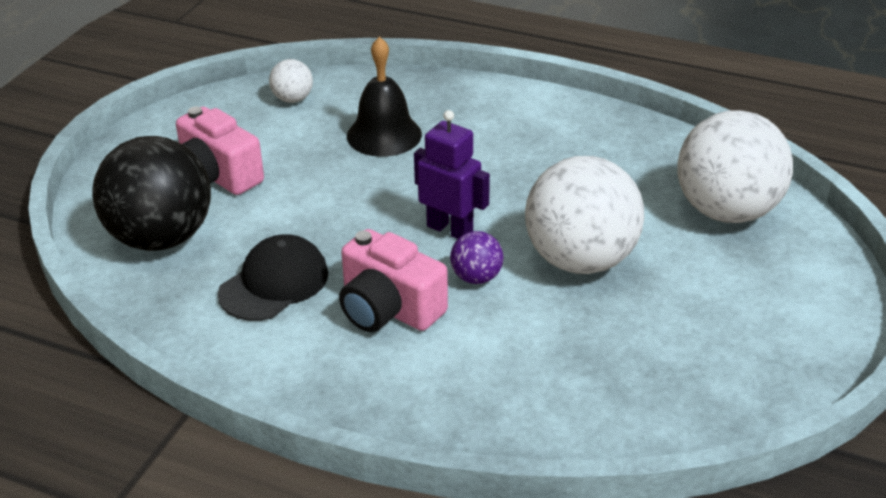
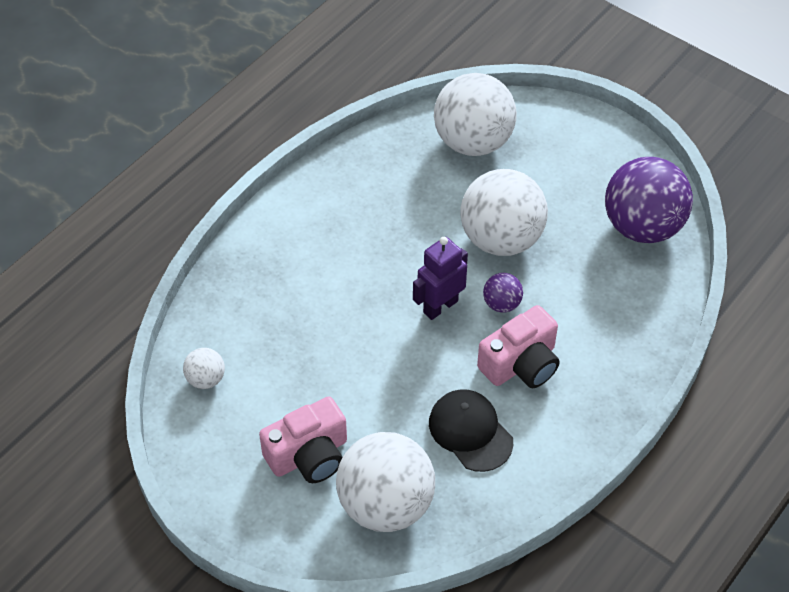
camera: 75 degrees left, 15 degrees up
(161, 238) = (385, 505): black ball -> white ball
(384, 135) = (293, 322): black bell -> none
(680, 390) = (642, 227): none -> purple ball

